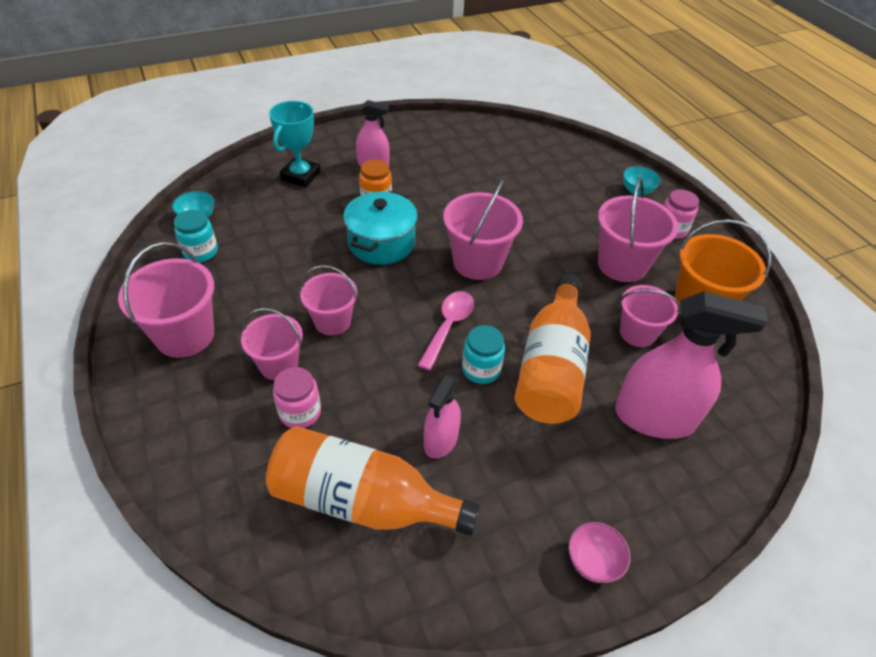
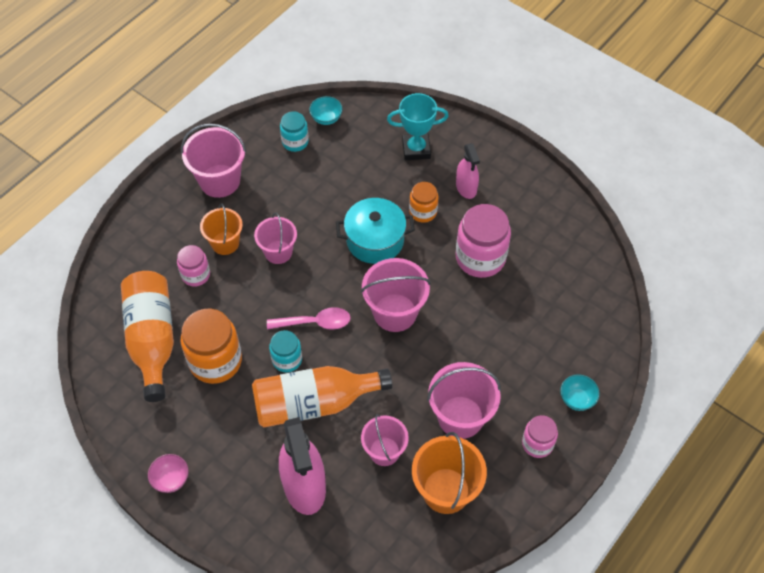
camera: 65 degrees right, 10 degrees up
(279, 364) = (225, 243): pink bucket -> orange bucket
(441, 440) = (215, 361): pink spray bottle -> orange jar
(456, 186) = (480, 257): none -> pink jar

